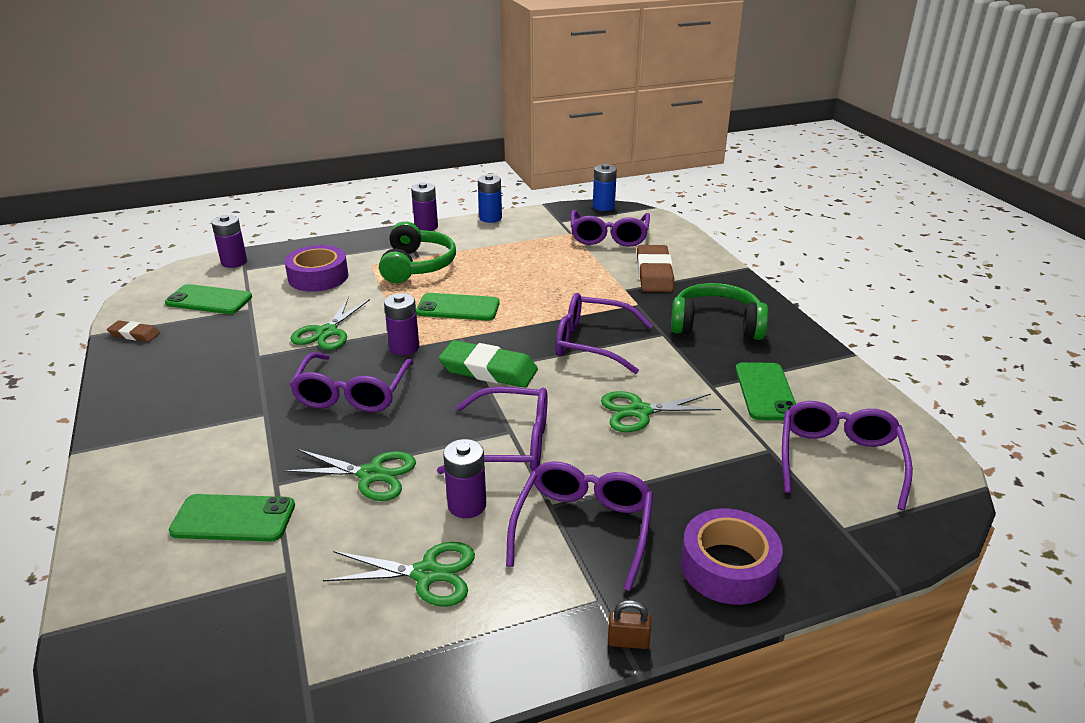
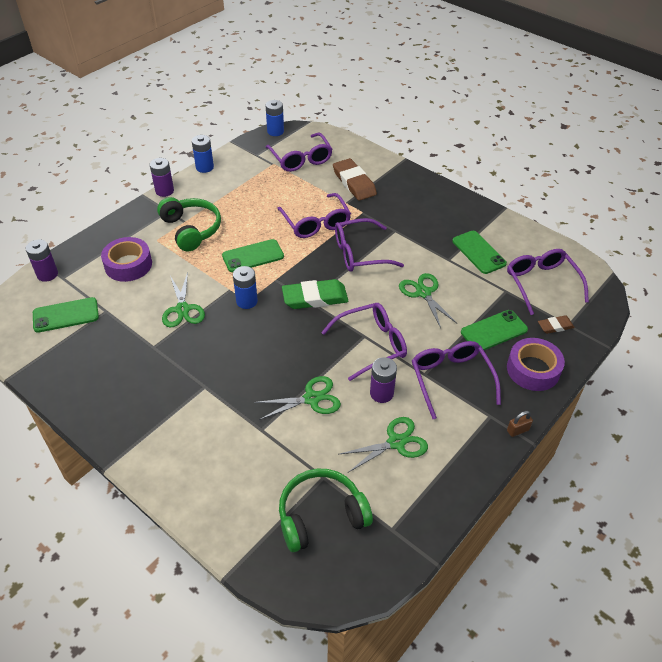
camera: 30 degrees left, 15 degrees up
(134, 334) = (40, 365): brown eraser -> brown eraser (555, 326)
(233, 519) = (259, 462): green phone -> green phone (494, 331)
(353, 392) = (246, 348): purple glasses -> purple glasses (316, 222)
(404, 347) = (247, 301): purple battery -> blue battery
(639, 411) = (423, 293): green scissors -> green scissors turned 105 degrees clockwise
(716, 325) = (419, 212): green headphones -> green headphones (321, 516)

